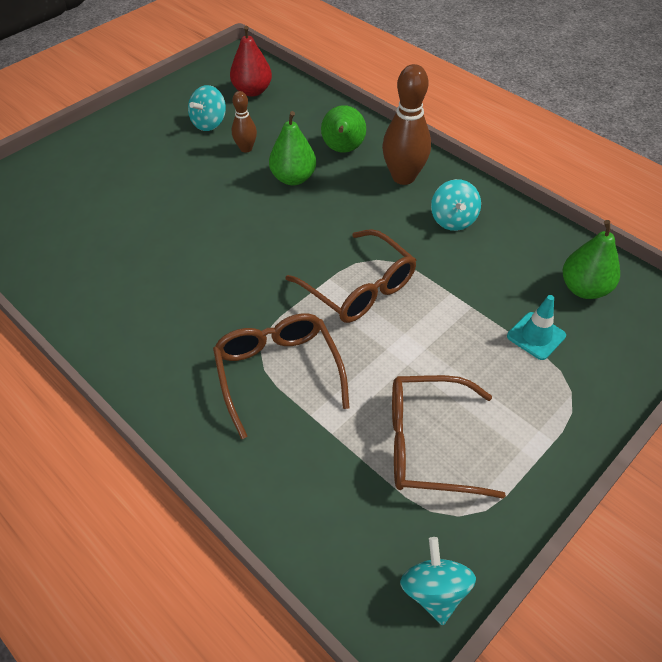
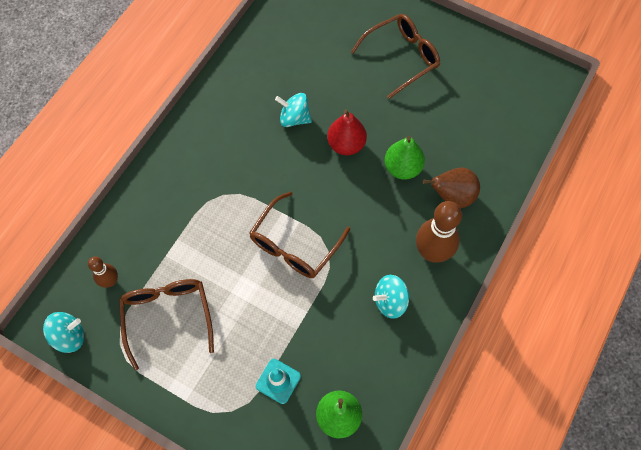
camera: 75 degrees right, 15 degrees up
(209, 123) = (450, 86): turquoise spinning top -> turquoise spinning top (294, 118)
(246, 148) = (427, 123): brown bowling pin -> brown bowling pin (110, 281)
(252, 91) = (508, 104): red pear -> red pear (346, 144)
(278, 372) = (206, 211): brown glasses -> brown glasses (401, 58)
(343, 150) = (452, 196): green pear -> brown pear

